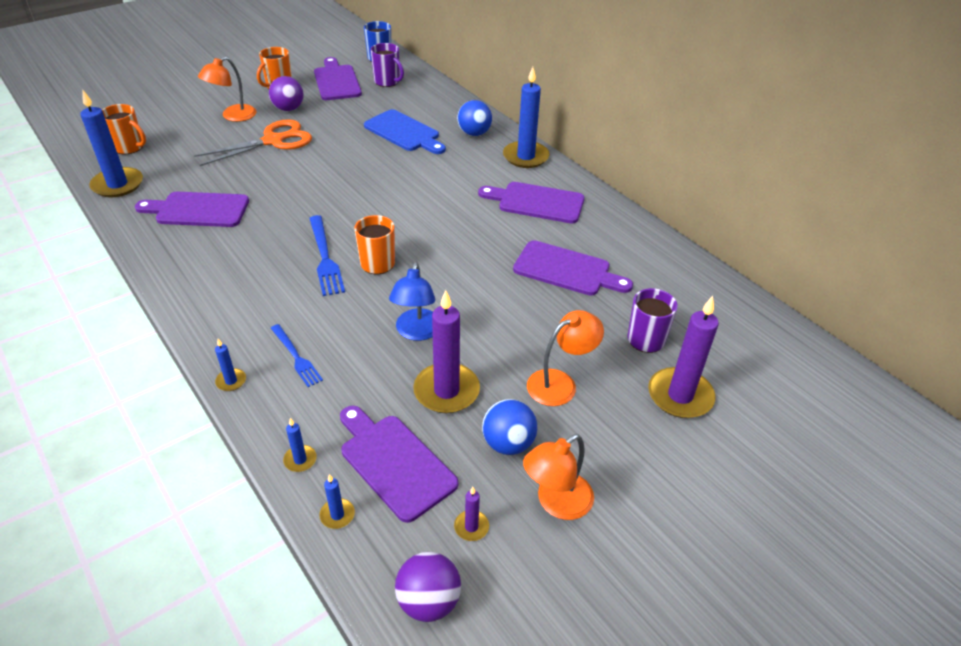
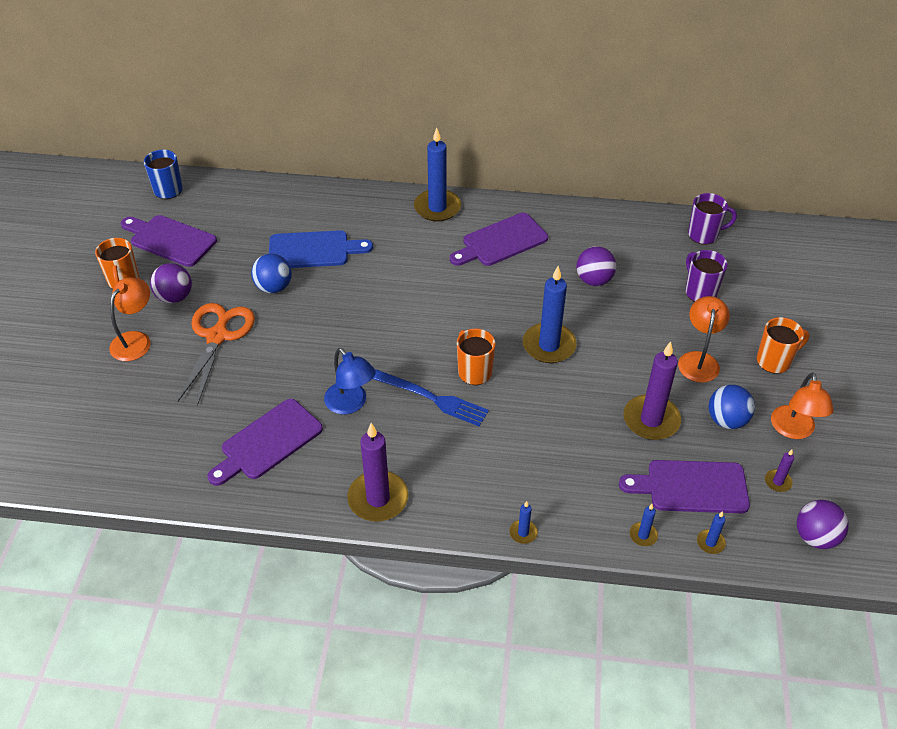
camera: 45 degrees left, 5 degrees up
(117, 185) = (153, 479): blue candle -> blue candle (549, 345)
(129, 147) = (93, 440): orange mug -> orange mug (774, 361)
(233, 116) = (136, 340): orange lamp -> orange lamp turned 150 degrees counterclockwise
(296, 357) = (534, 480): blue fork -> none
(387, 82) = (217, 210): purple mug -> purple mug (704, 235)
(417, 332) = (576, 398): blue lamp -> blue lamp (351, 404)
(474, 133) = (368, 213): blue ball -> blue ball (274, 287)
(566, 270) = (594, 280): purple cutting board -> purple ball
(680, 396) = (762, 314): purple candle -> purple candle (378, 499)

